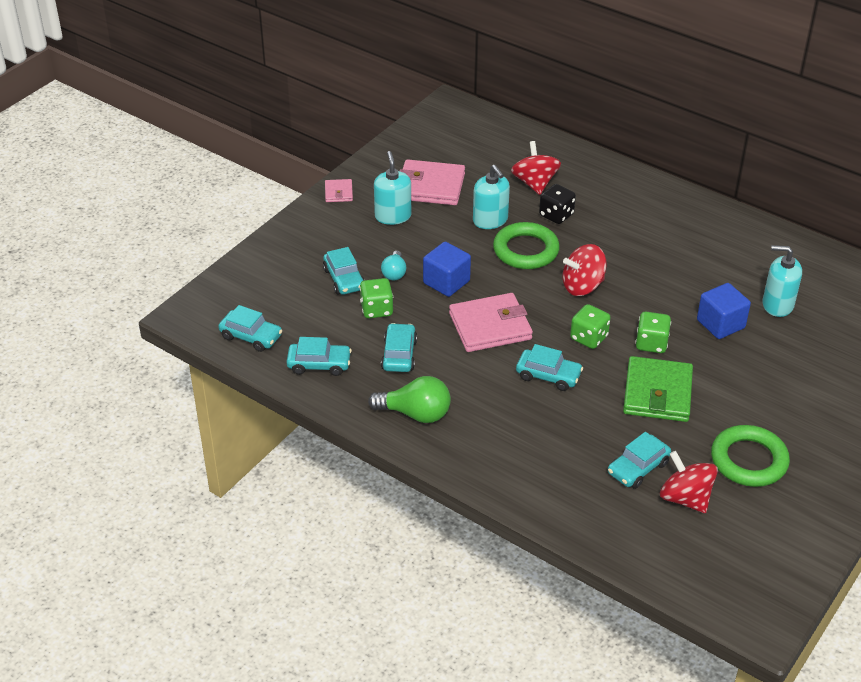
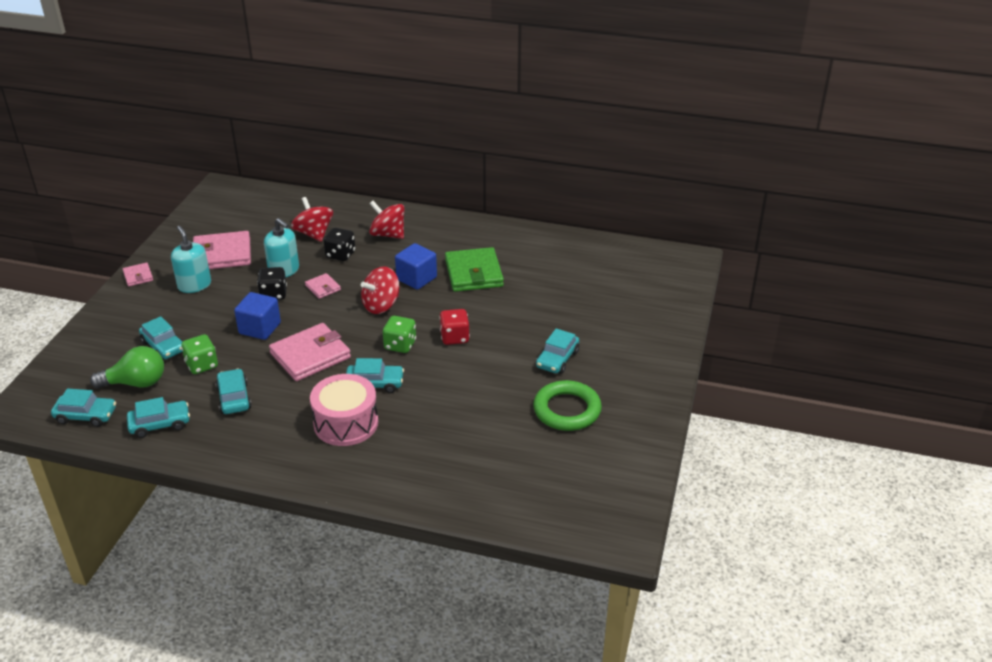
camera: 20 degrees left, 5 degrees down
(394, 273) = (209, 331): turquoise light bulb -> none
(415, 414) = (264, 444): green light bulb -> green light bulb (136, 383)
(471, 246) = (273, 294): none -> black dice
(505, 412) = (346, 423): none -> pink drum
(526, 250) = (323, 288): green ring -> pink wallet
(638, 468) = (477, 440): turquoise car -> turquoise car (557, 359)
(651, 344) = (454, 337): green dice -> red dice
(657, 393) = (473, 375): green wallet -> green wallet (474, 273)
(685, 498) = (525, 454): red spinning top -> red spinning top (388, 234)
(720, 324) = (506, 309): blue cube -> blue cube (416, 278)
(777, 305) = (547, 284): turquoise soap dispenser -> none

